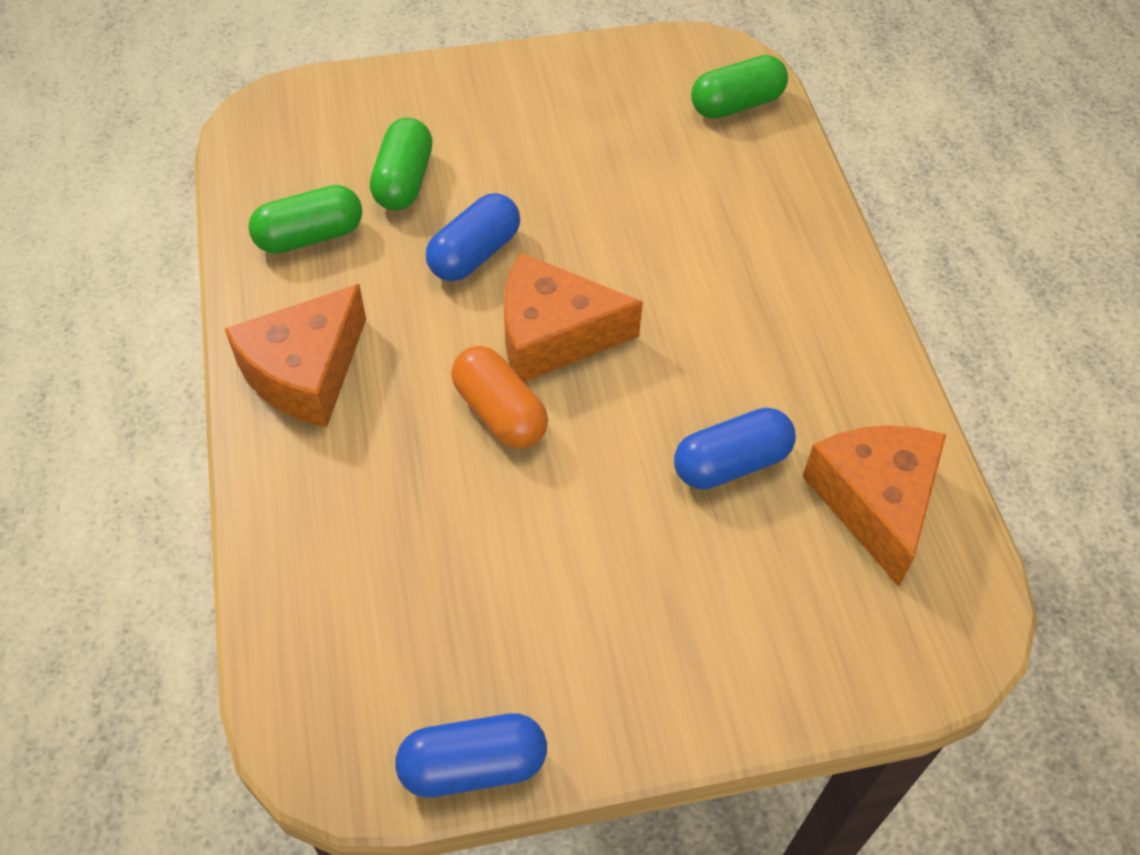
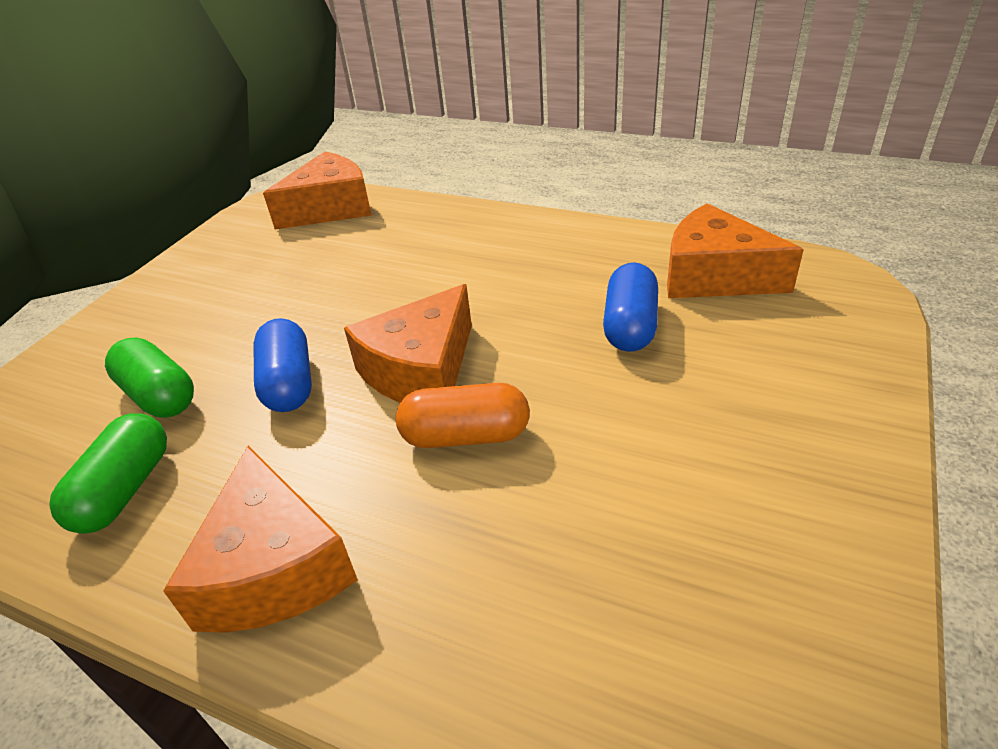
camera: 50 degrees left, 15 degrees down
(473, 765) = (863, 634): blue capsule -> none
(736, 104) = (331, 208): green capsule -> orange cheese

